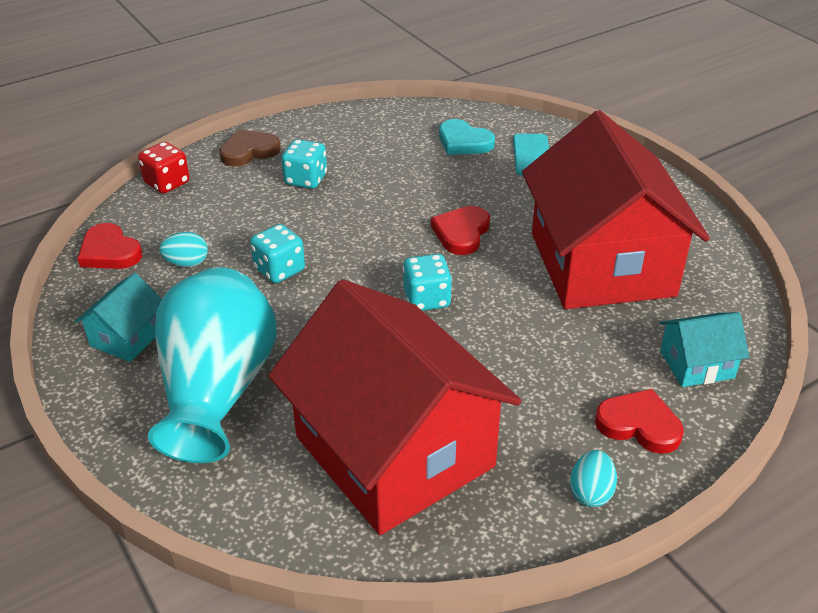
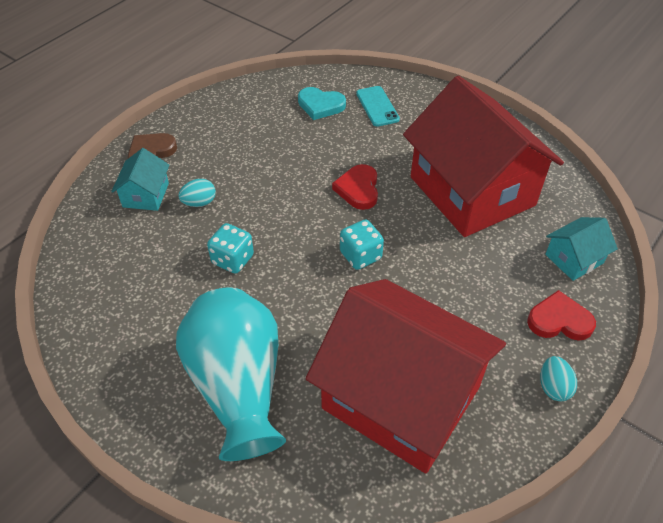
camera: 20 degrees left, 10 degrees up
(109, 252) = (79, 280): red heart -> none
(127, 337) = (137, 358): turquoise house -> turquoise house (146, 195)
(167, 183) = (95, 200): red dice -> none
(187, 263) = (152, 273): turquoise egg -> turquoise egg (199, 203)
(306, 180) = (212, 169): turquoise dice -> none

